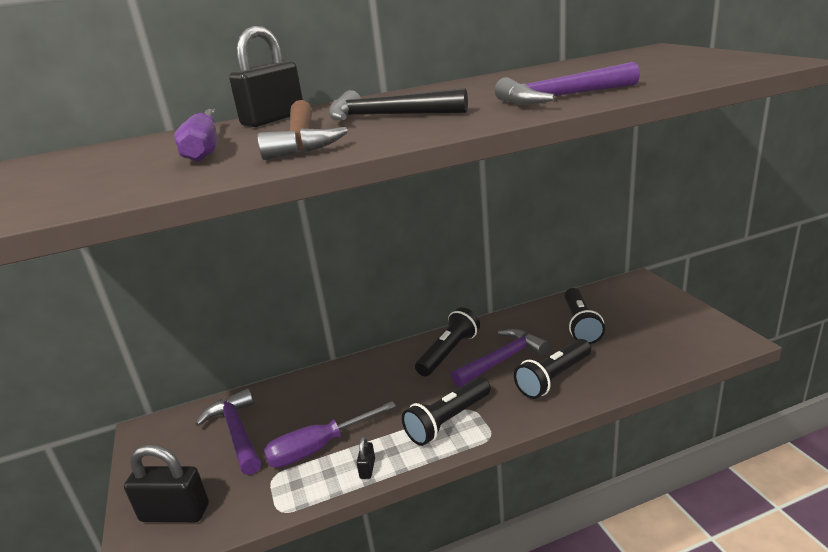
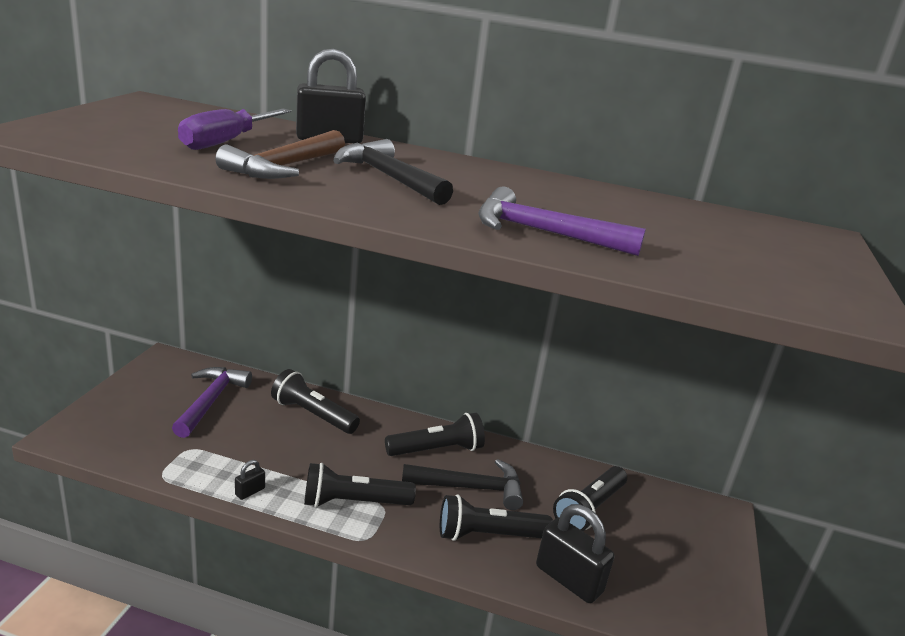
camera: 30 degrees right, 0 degrees up
(175, 513) = (109, 427): black padlock -> black padlock (568, 579)
(318, 448) = (241, 452): purple screwdriver -> none
(333, 388) = (313, 415): none -> black flashlight
(502, 360) = (470, 488): purple hammer -> black hammer

